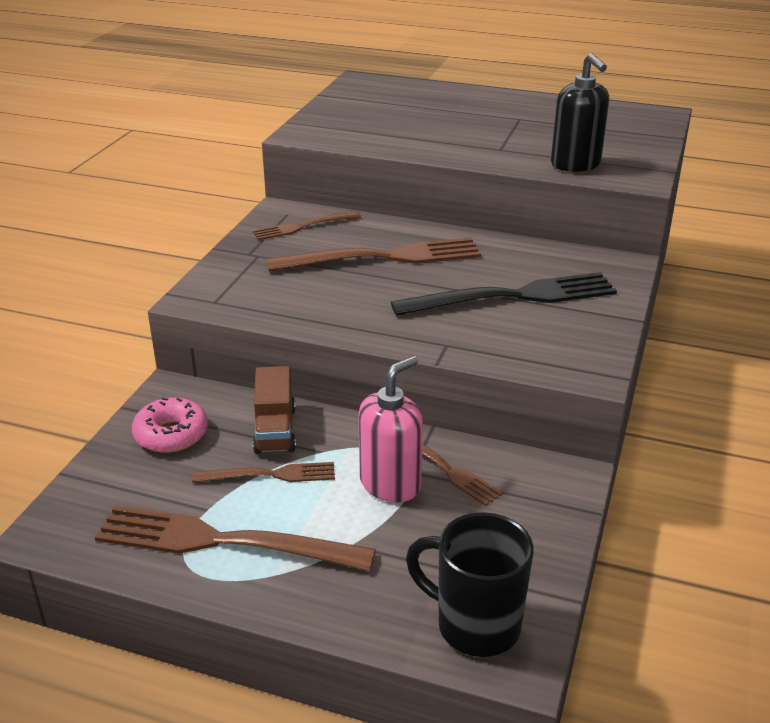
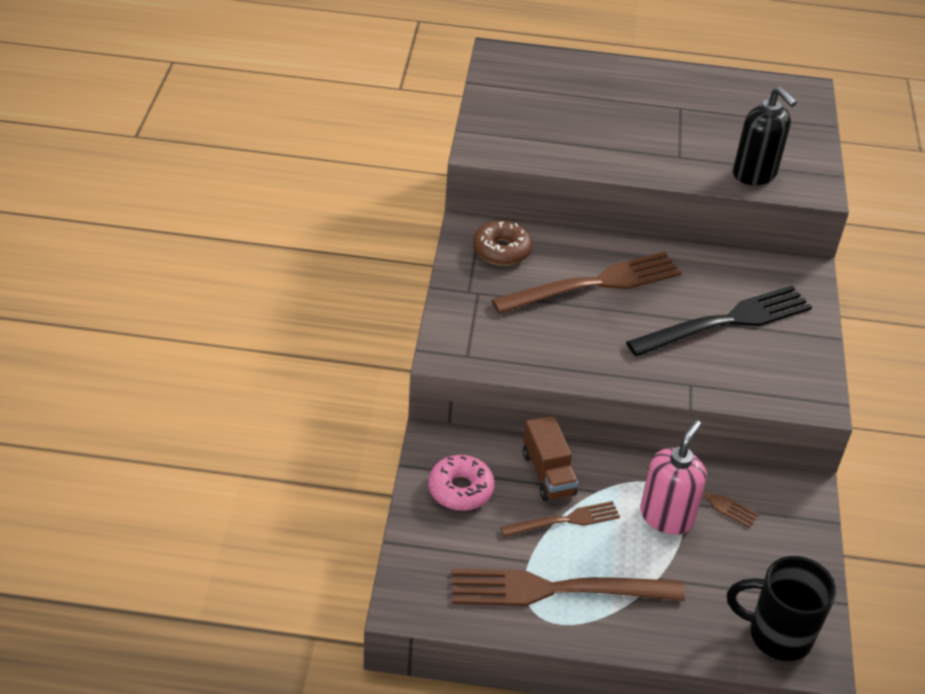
camera: 15 degrees left, 10 degrees up
(302, 227) = (501, 250): brown fork -> brown donut

